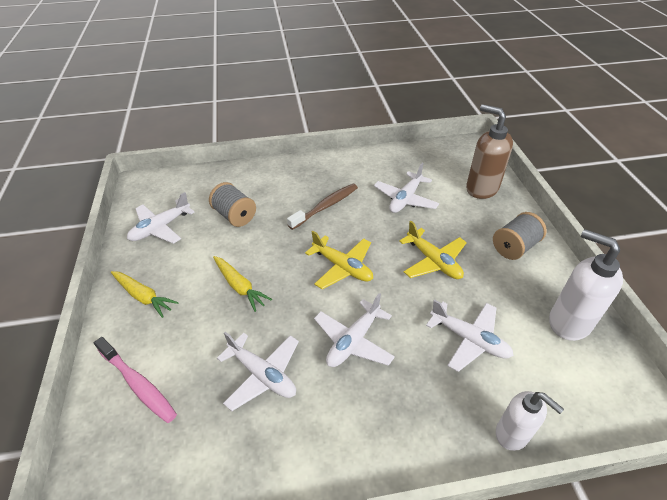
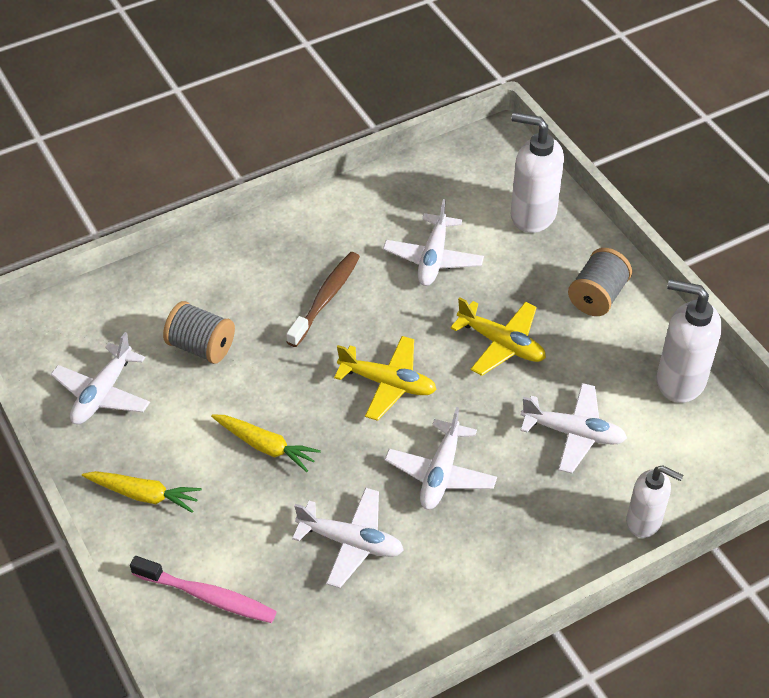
camera: 20 degrees left, 5 degrees up
(481, 188) = (532, 215): brown soap dispenser -> white soap dispenser

